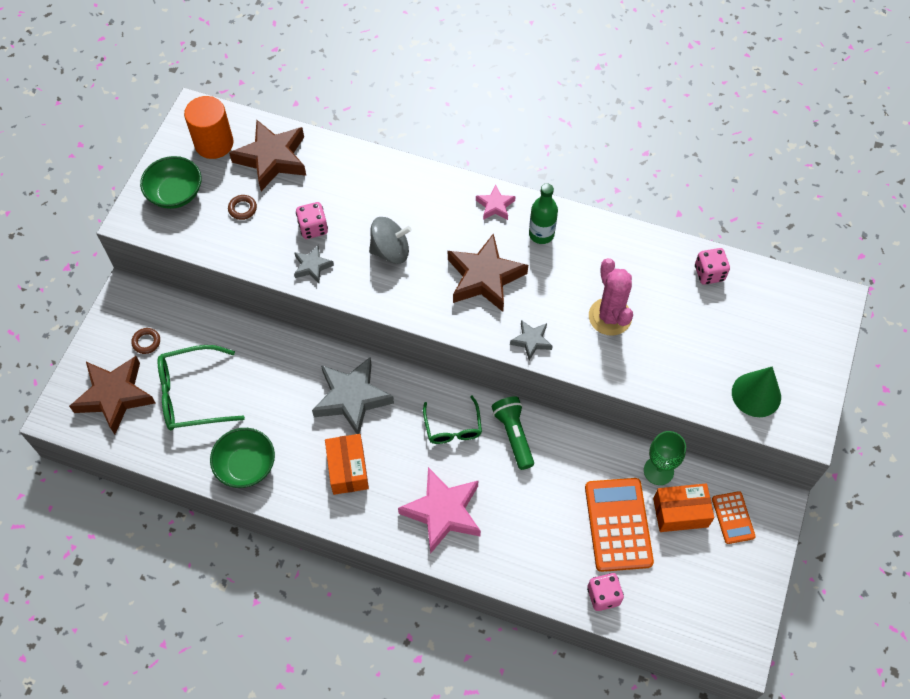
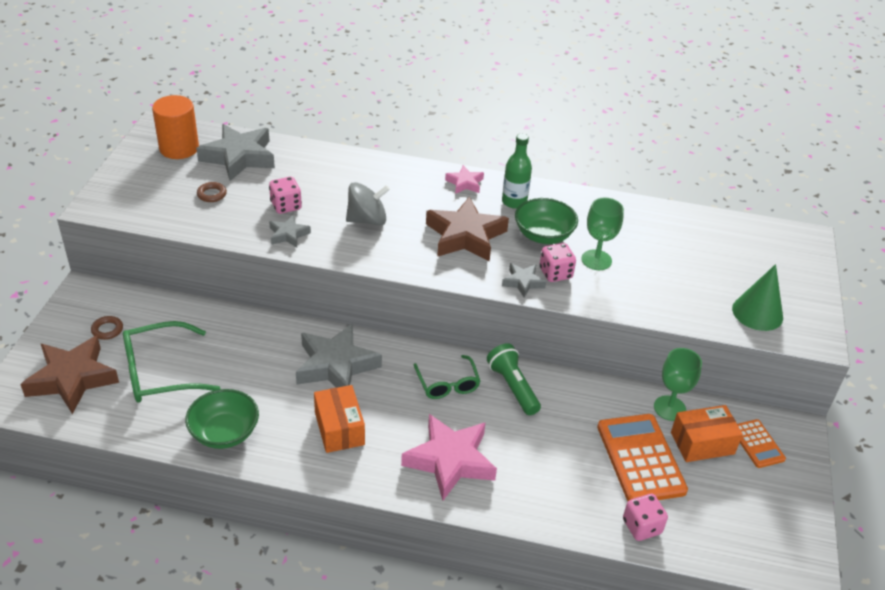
camera: 10 degrees left, 20 degrees down
(175, 193) = (141, 185): green bowl -> green bowl (543, 235)
(272, 159) = (239, 157): brown star -> grey star
(610, 317) = (596, 260): pink cactus -> green goblet
(709, 273) = (682, 224): pink dice -> pink dice (555, 273)

